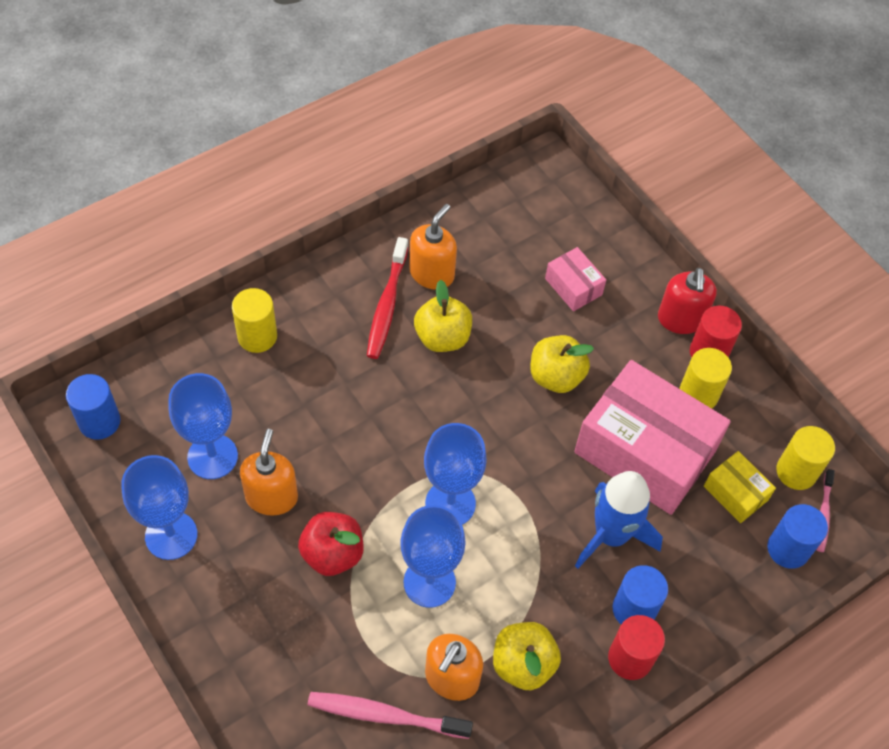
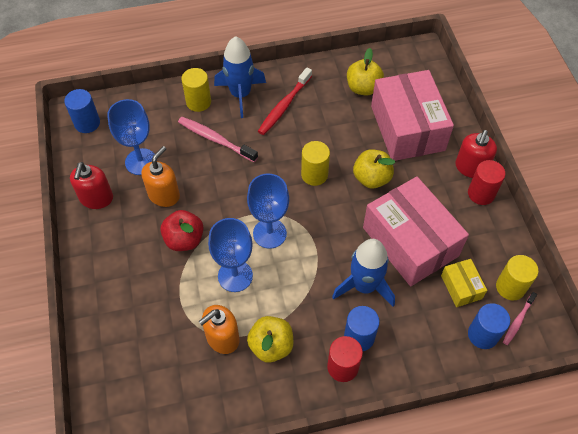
camera: 25 degrees right, 0 degrees up
(171, 535) = (96, 198): blue goblet -> red soap dispenser
(315, 306) = (240, 94): none -> blue rocket
(385, 715) = (171, 346): pink toothbrush -> pink toothbrush (215, 139)
(432, 273) = (320, 95): orange soap dispenser -> none
(442, 337) = (309, 134): yellow apple -> yellow apple (363, 88)
(573, 286) = (407, 128): pink box -> pink box, size x2.22
(698, 394) = (462, 217): yellow cylinder -> yellow cylinder (314, 174)

